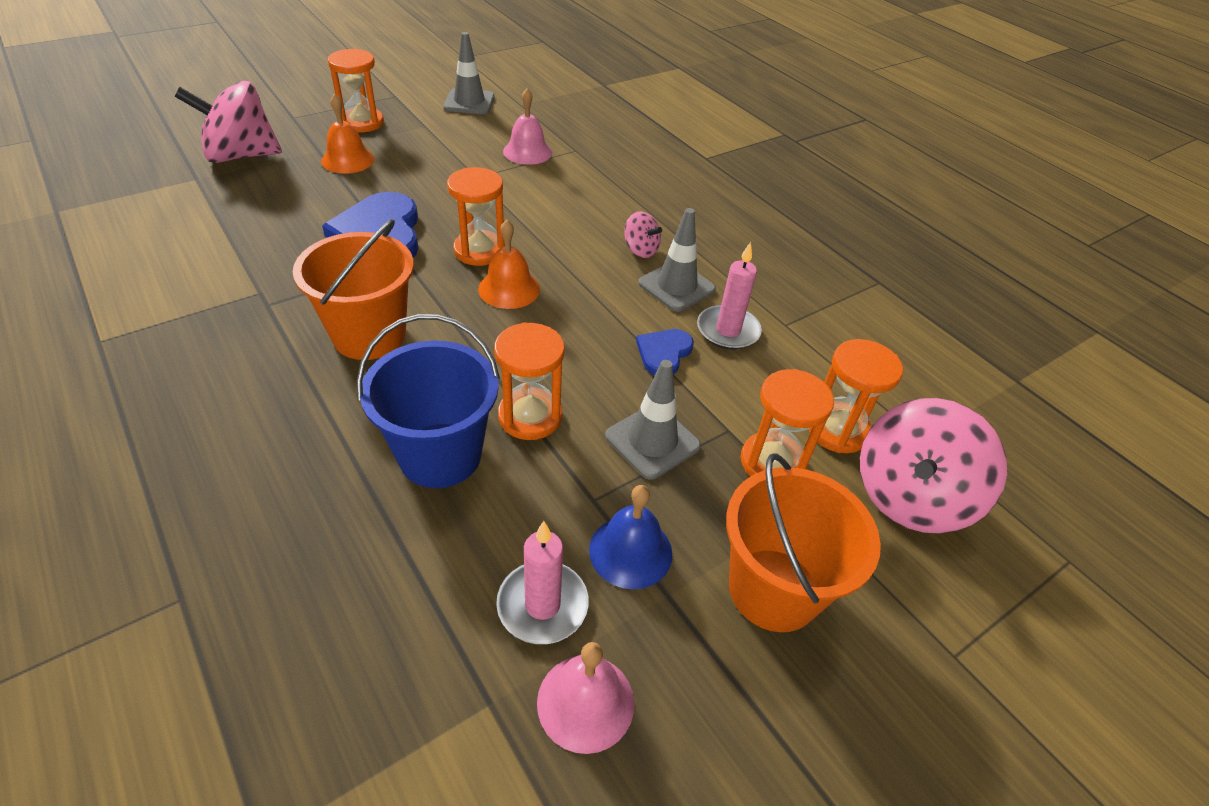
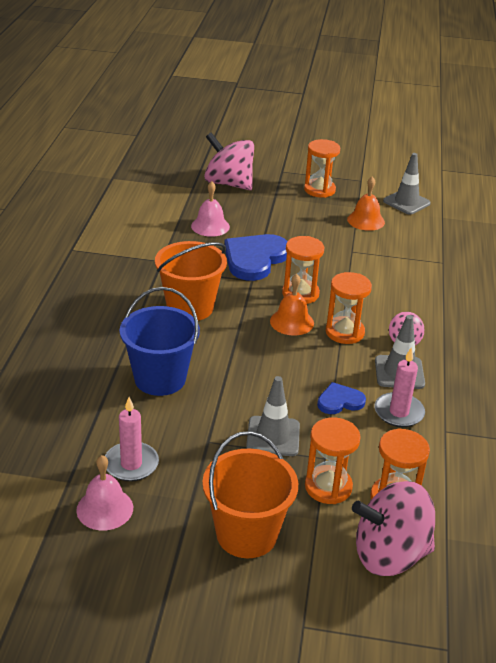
camera: 45 degrees right, 10 degrees down
(347, 160) = (285, 209): orange bell -> orange bell (366, 220)
(527, 152) = (406, 250): pink bell -> pink bell (210, 226)
(530, 416) = (223, 388): orange hourglass -> orange hourglass (344, 332)
(630, 551) = (197, 472): blue bell -> none

